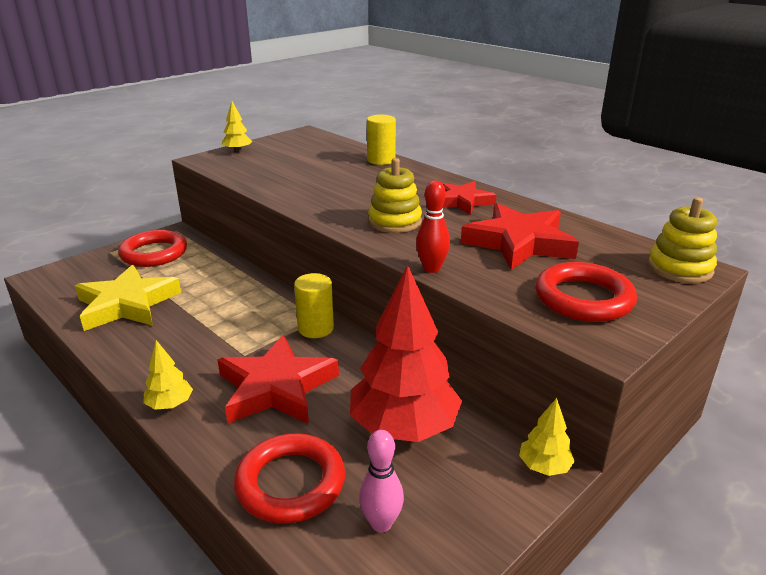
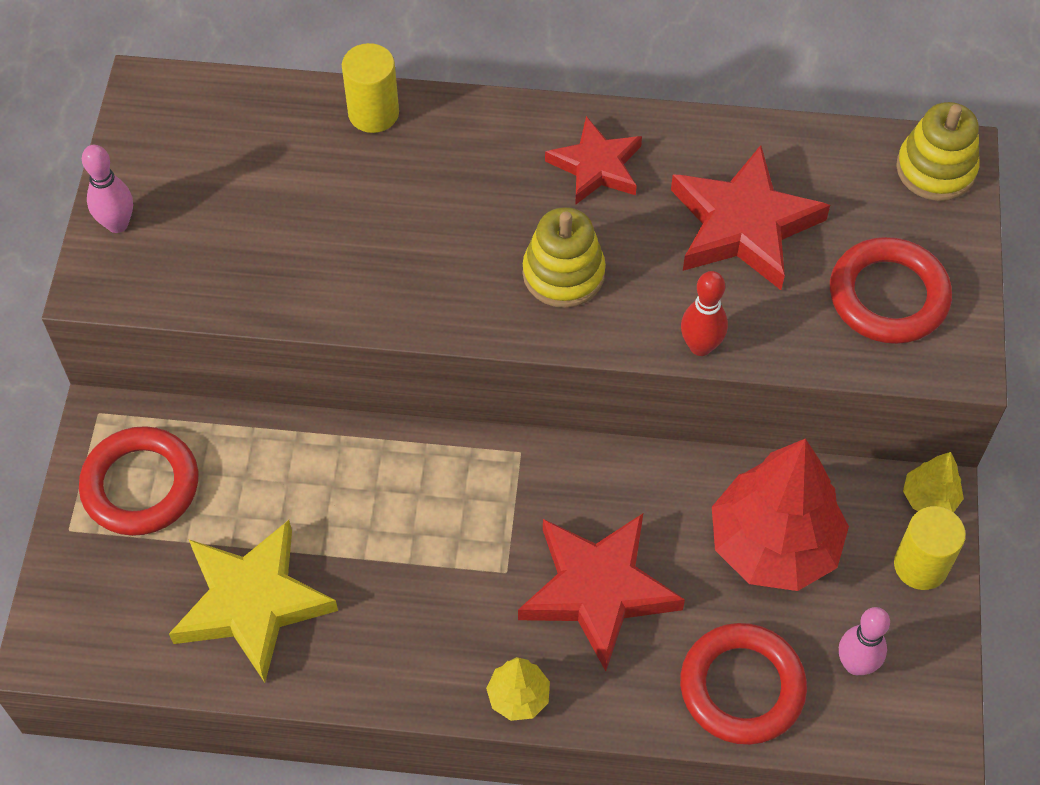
camera: 40 degrees left, 30 degrees up
(237, 151) = (117, 224): yellow tree -> pink bowling pin
(315, 328) = (537, 470): yellow cylinder -> yellow cylinder (920, 565)

